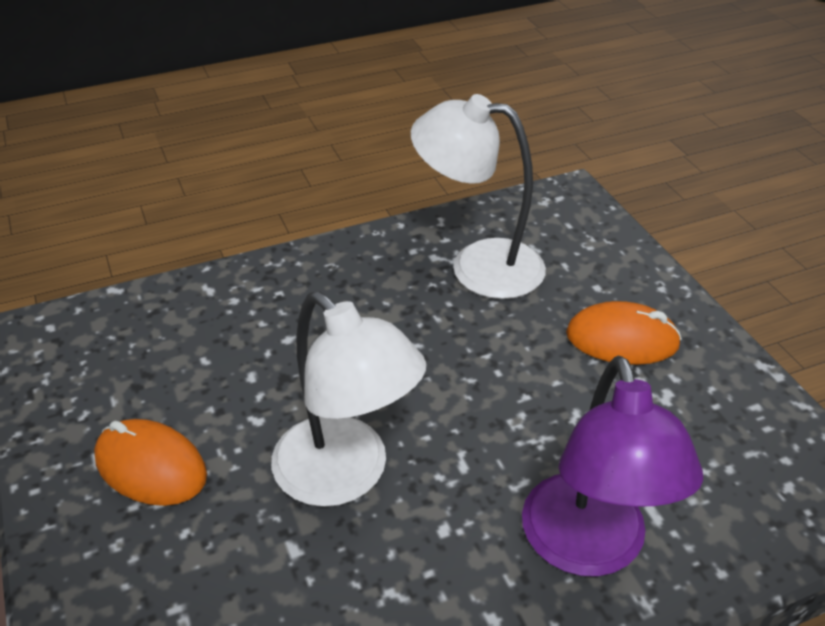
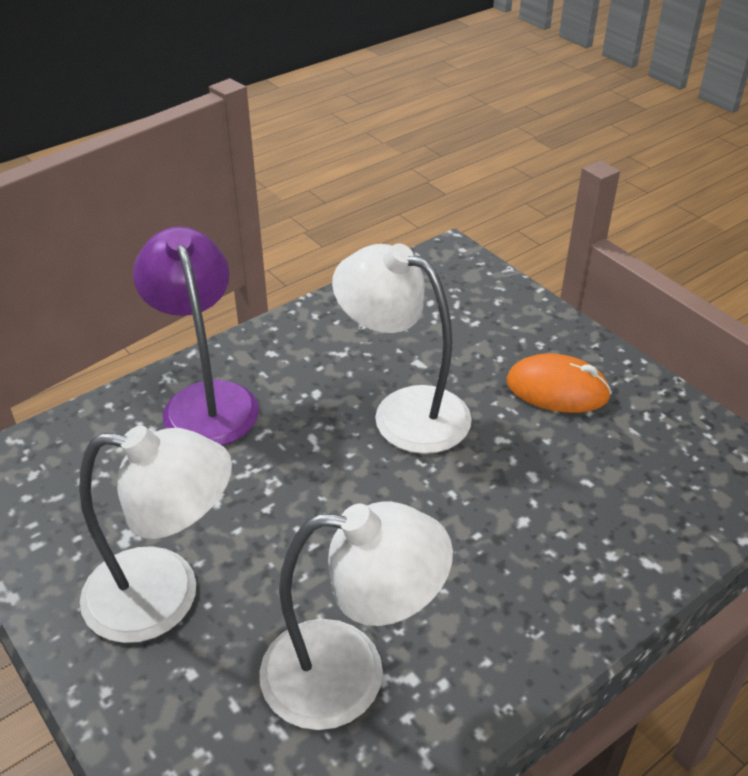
camera: 165 degrees right, 0 degrees up
(622, 339) = (165, 596): orange mouse -> white lamp

